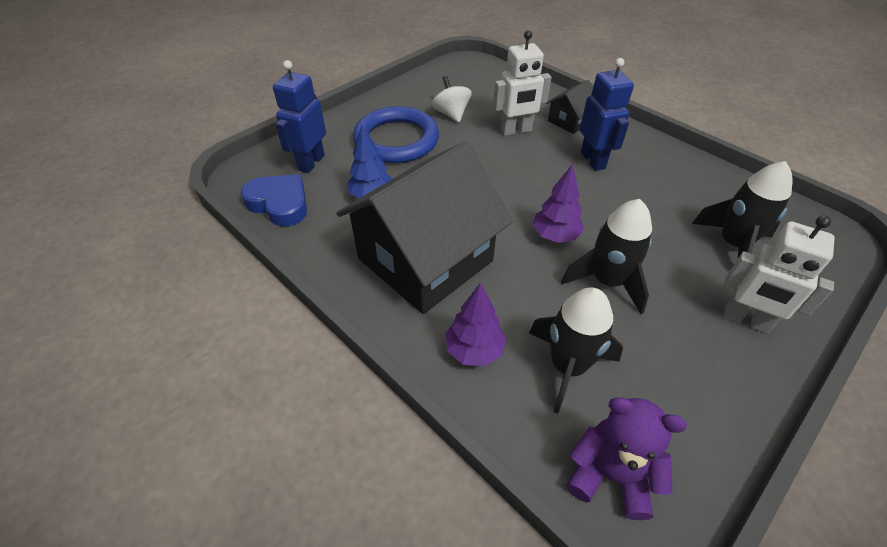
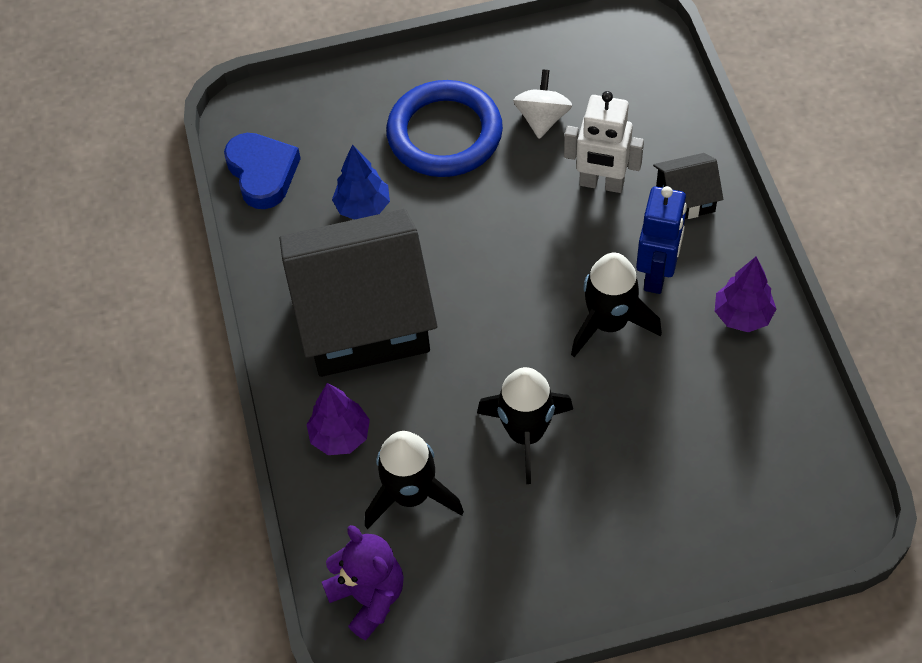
camera: 35 degrees right, 10 degrees up
(311, 163) = (327, 127): blue robot -> none
(555, 236) = (519, 355): purple tree -> purple tree (742, 315)
(733, 244) = (707, 462): black rocket -> black rocket (609, 323)
(745, 320) = (626, 544): white robot -> none

